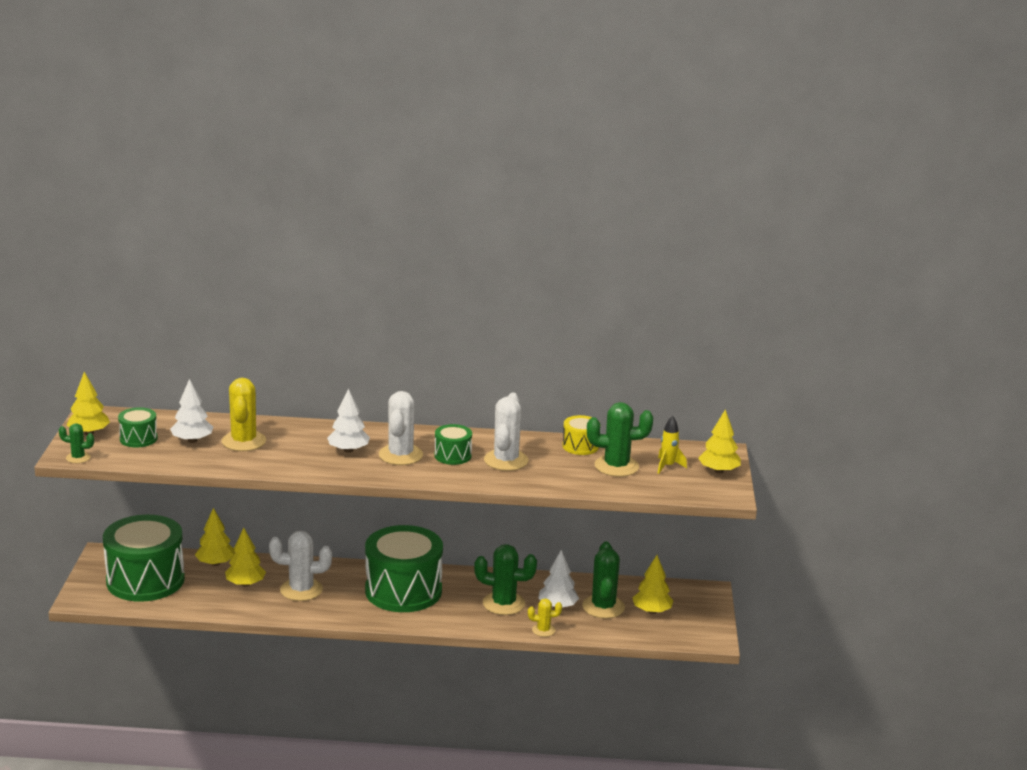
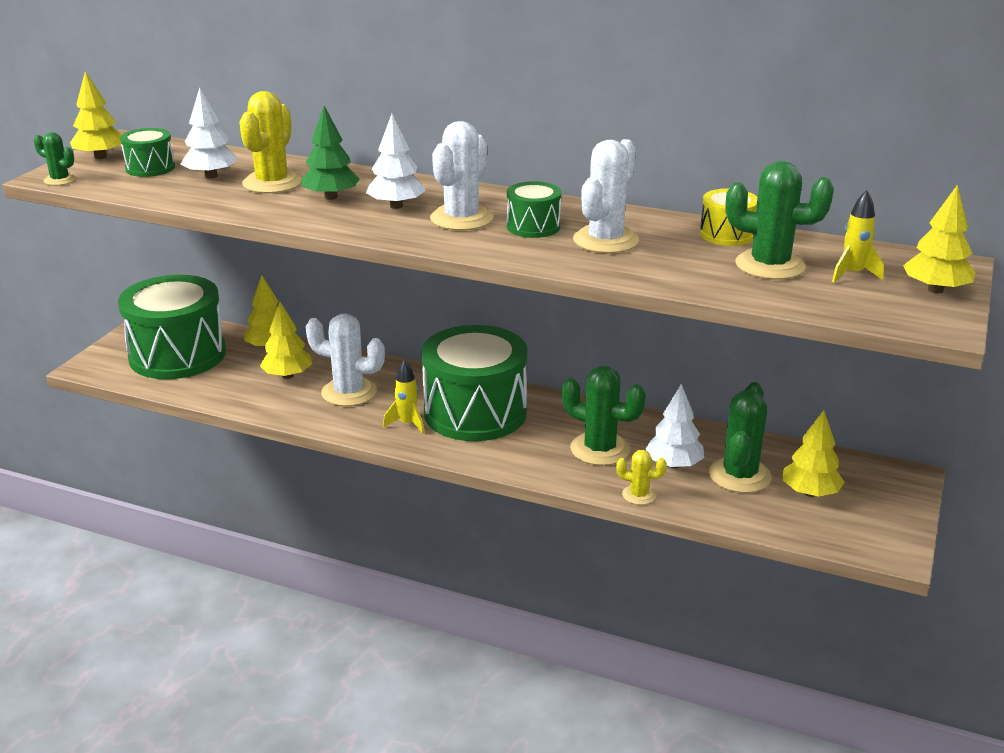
camera: 20 degrees right, 5 degrees up
(296, 448) = (331, 197): none -> green tree
(359, 606) = (407, 424): none -> yellow rocket

